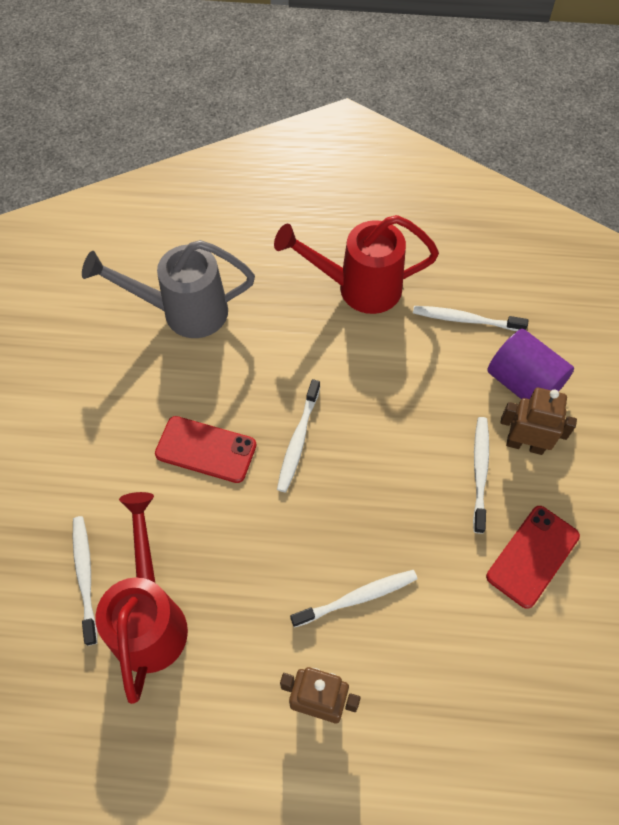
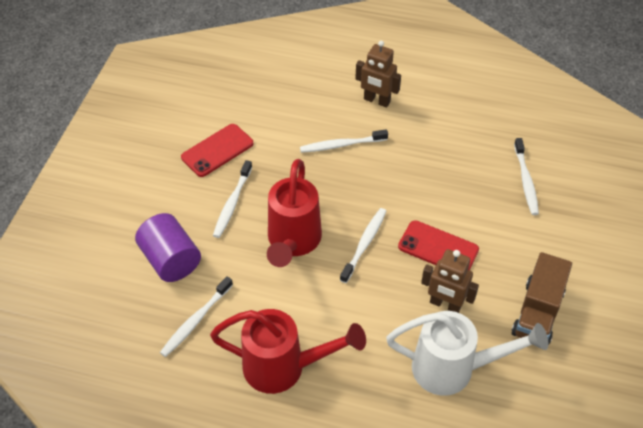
camera: 170 degrees left, 10 degrees down
(89, 386) = (537, 312): none -> brown truck
(150, 617) = (479, 153): red watering can -> red watering can (292, 243)
(183, 312) = (454, 369): grey watering can -> white watering can
(466, 320) = (196, 320): white toothbrush -> white toothbrush turned 105 degrees clockwise
(525, 444) = (191, 216): brown robot -> brown robot (445, 304)

